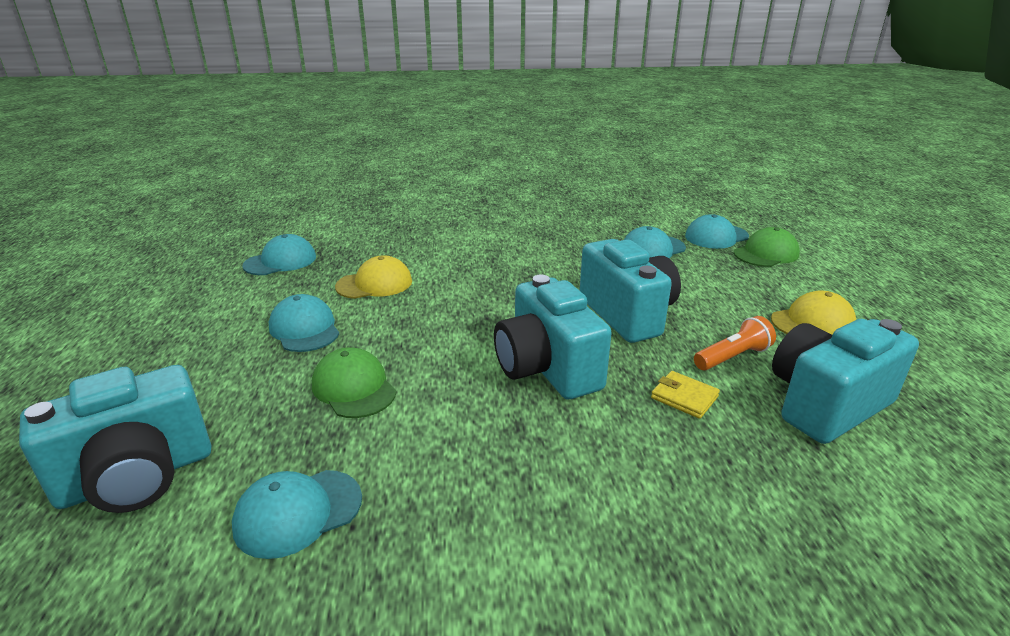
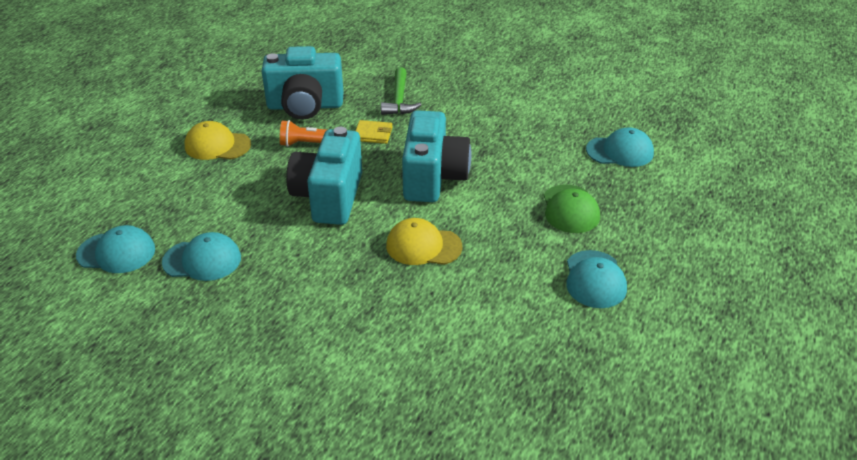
camera: 150 degrees left, 10 degrees up
(137, 477) = (710, 197): turquoise camera -> none
(280, 261) = (604, 406): turquoise cap -> none
(374, 284) = (511, 317): yellow cap -> yellow cap (423, 246)
(684, 397) = (373, 134): yellow wallet -> yellow wallet turned 60 degrees counterclockwise
(732, 473) = (399, 99): none -> green hammer
(766, 253) = (120, 213): green cap -> none

